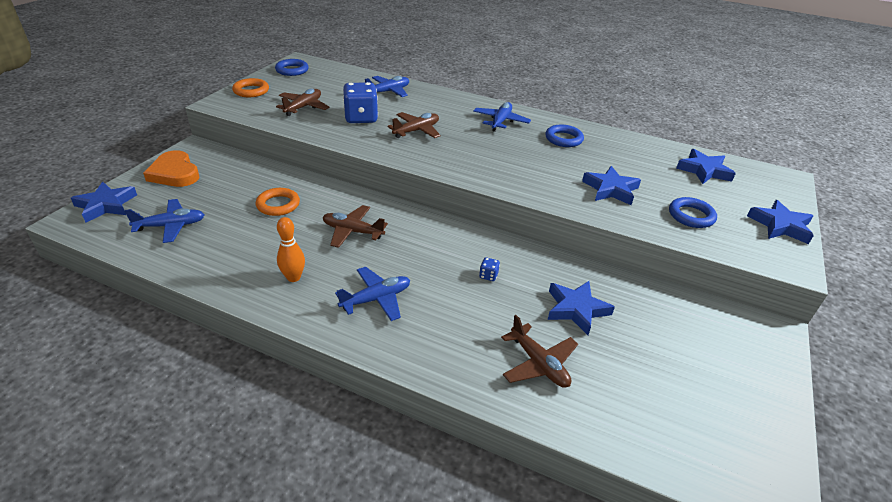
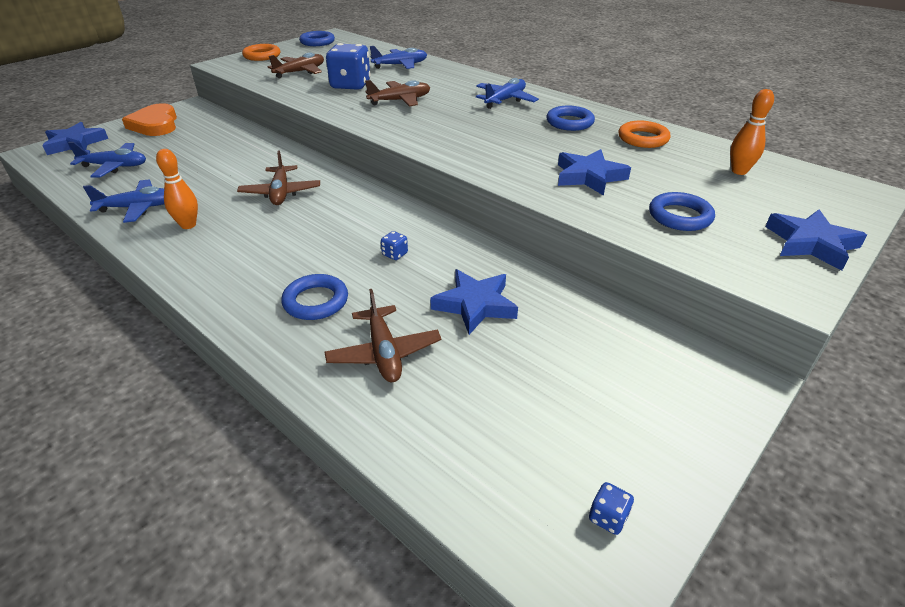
camera: 20 degrees right, 0 degrees up
(278, 205) = (227, 161): orange ring -> orange ring (643, 138)
(353, 231) = (281, 193): brown plane -> brown plane turned 135 degrees counterclockwise
(376, 299) = (254, 257): blue plane -> blue plane (138, 208)
(456, 330) = (316, 301): none -> blue ring
(704, 170) = (739, 171): blue star -> orange bowling pin
(756, 450) = (608, 517): none -> blue dice

